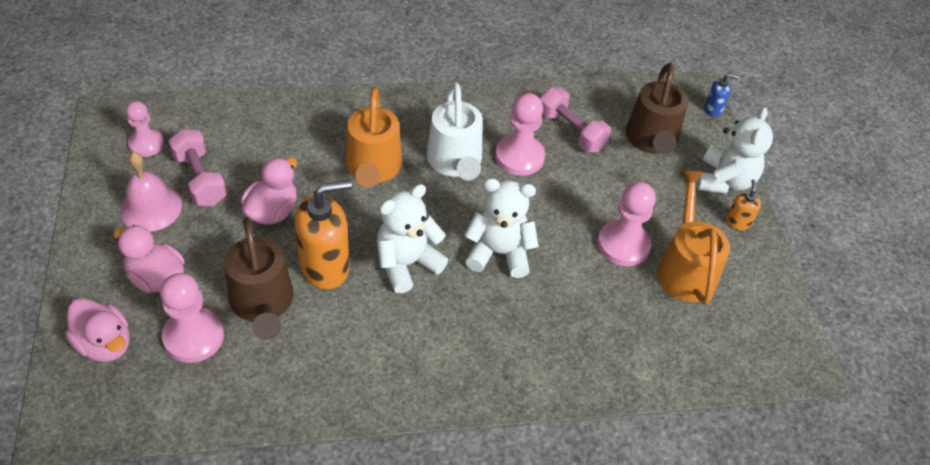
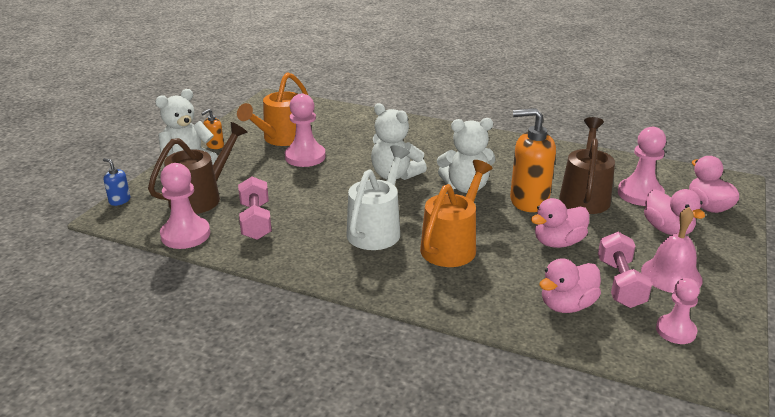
camera: 145 degrees left, 20 degrees down
(243, 138) = (567, 305): none -> pink duck
(519, 157) = (319, 218): pink pawn -> pink pawn (185, 235)

